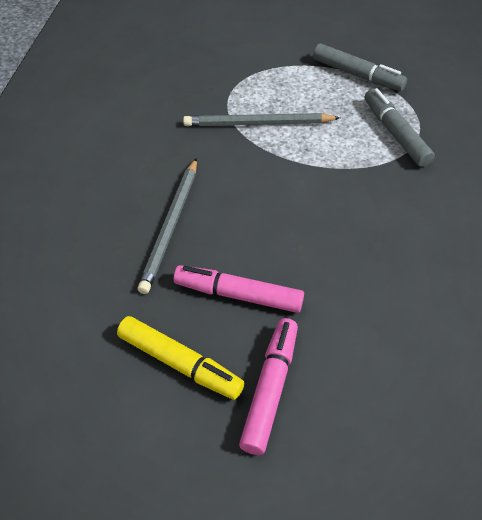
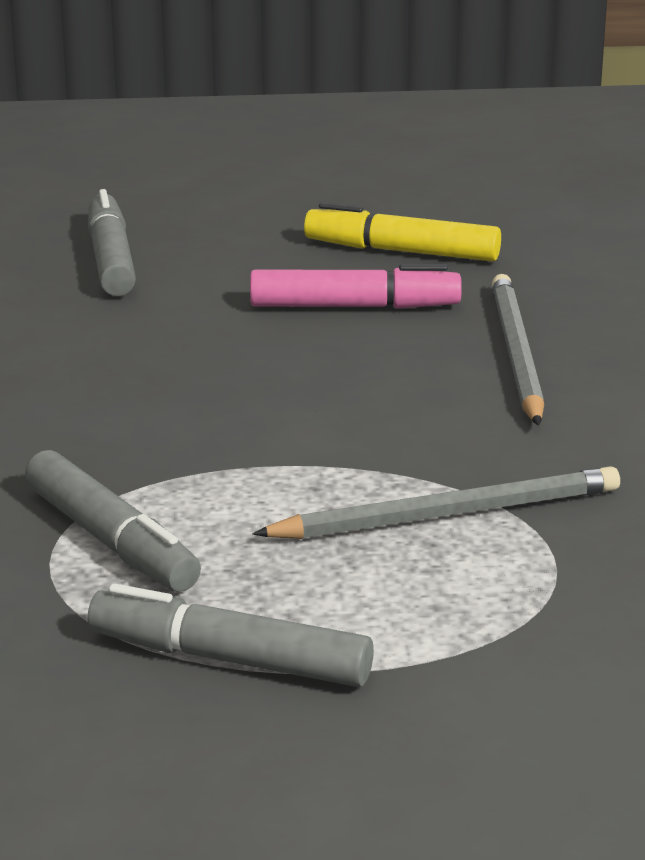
camera: 165 degrees right, 25 degrees down
(270, 389) = (270, 249): pink marker -> none
(386, 399) = (111, 260): none -> grey marker

